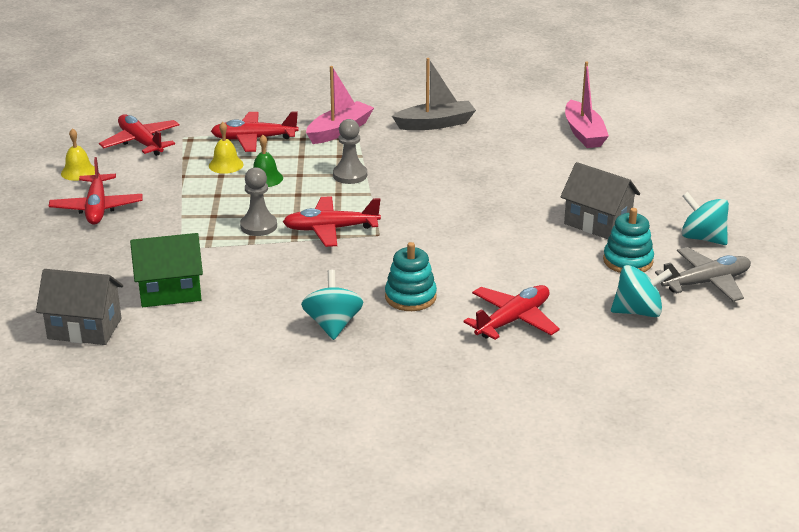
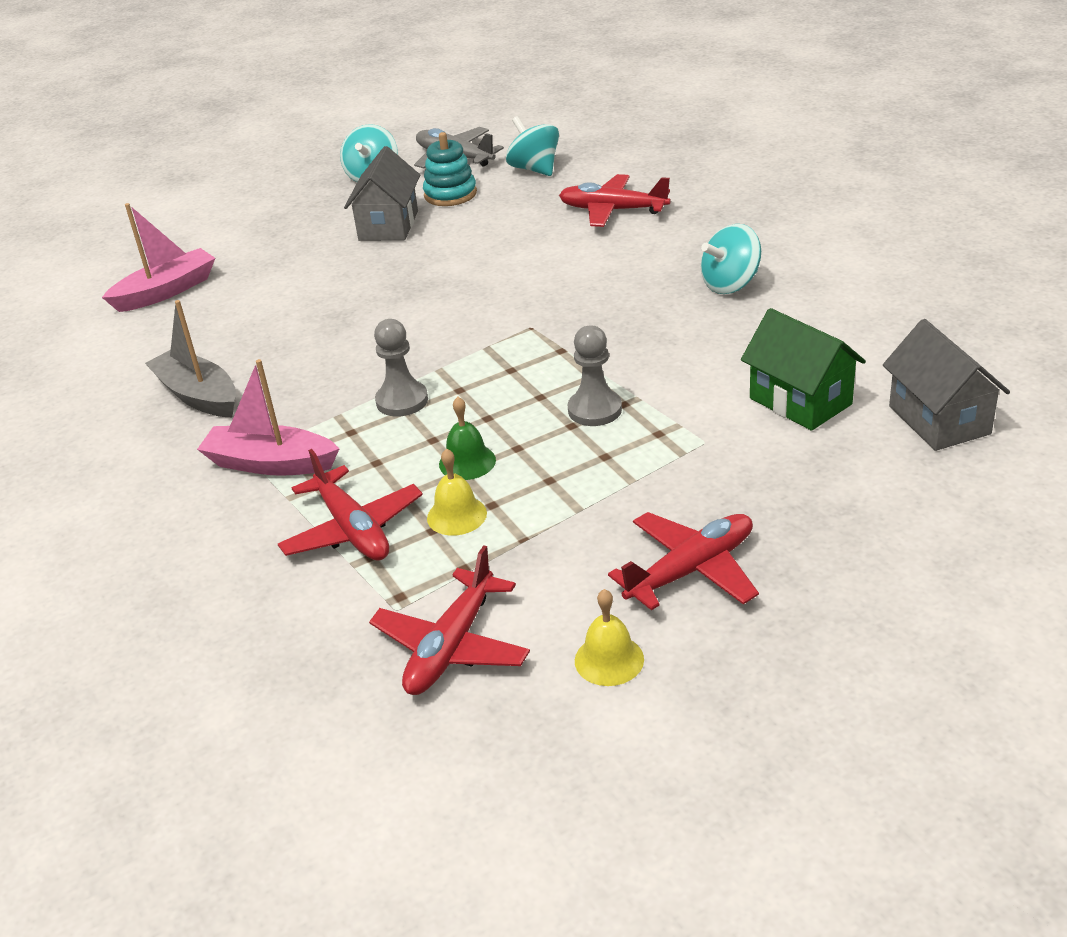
camera: 115 degrees left, 5 degrees up
(330, 229) = (550, 359): red plane -> none
(410, 297) = (633, 266): turquoise stacking toy -> none

